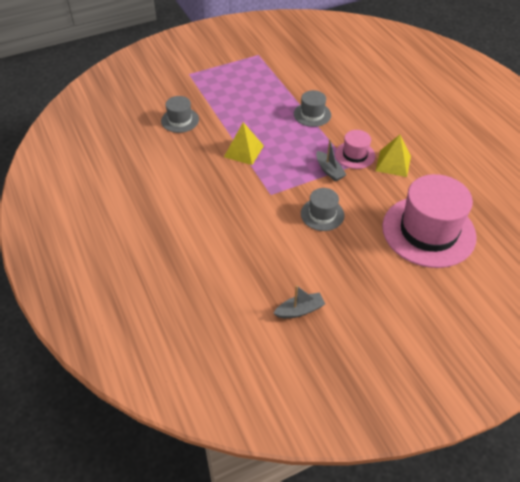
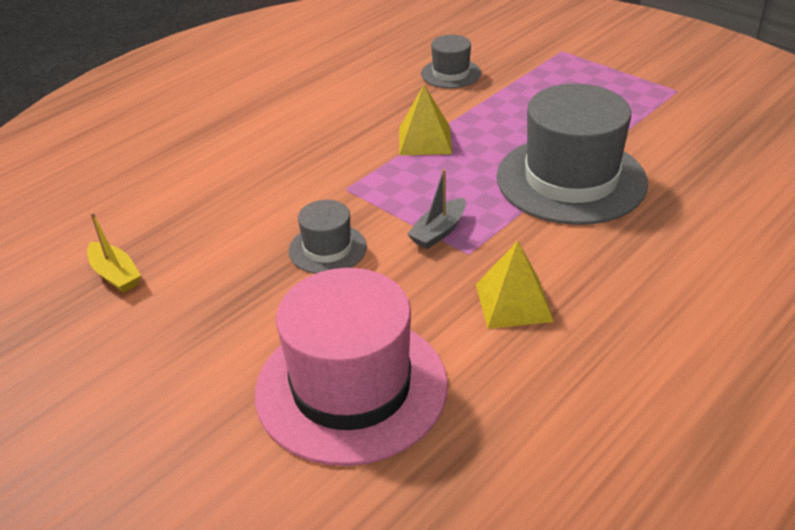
camera: 70 degrees right, 10 degrees down
(299, 310) = (115, 274): grey boat -> yellow boat
(312, 114) = (571, 180): grey hat -> grey hat, size x2.06
(355, 155) = (501, 250): pink hat -> none

